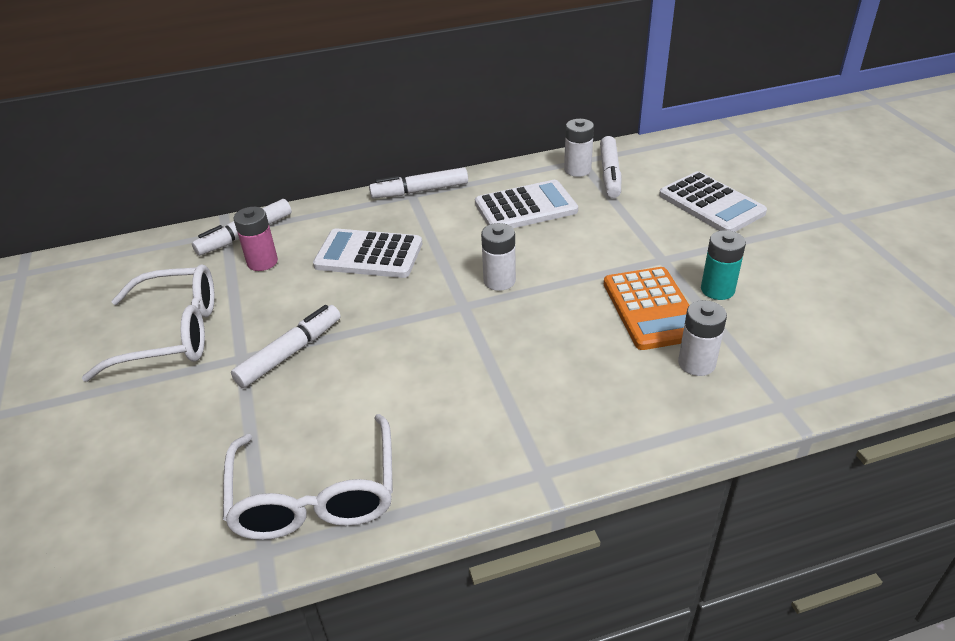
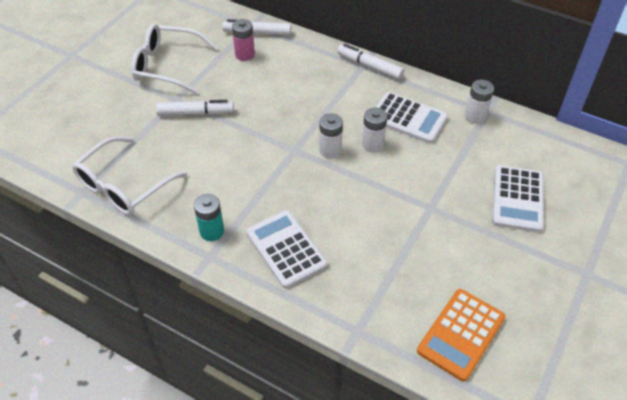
camera: 45 degrees right, 10 degrees up
(172, 333) = (167, 66): white glasses -> white glasses turned 150 degrees clockwise
(369, 255) = (293, 87): white calculator -> white calculator (286, 249)
(610, 174) = (490, 133): white marker -> none
(651, 309) = (378, 228): orange calculator -> orange calculator (461, 334)
(696, 363) = (352, 274): white battery -> white battery (372, 144)
(717, 290) = (429, 248): turquoise battery -> turquoise battery (212, 231)

